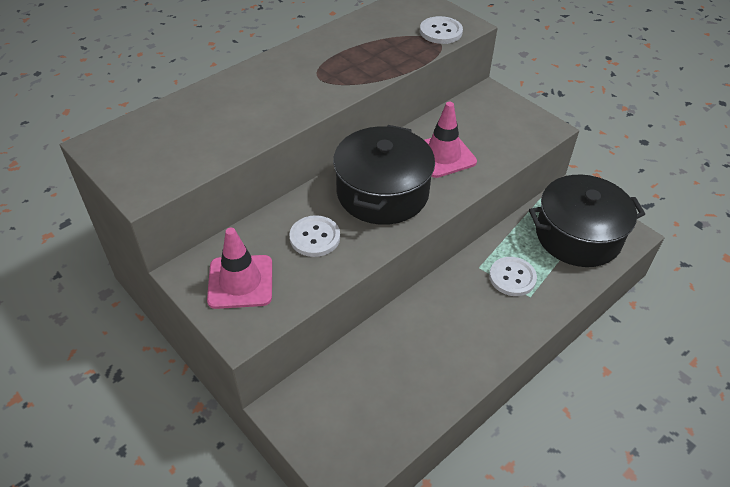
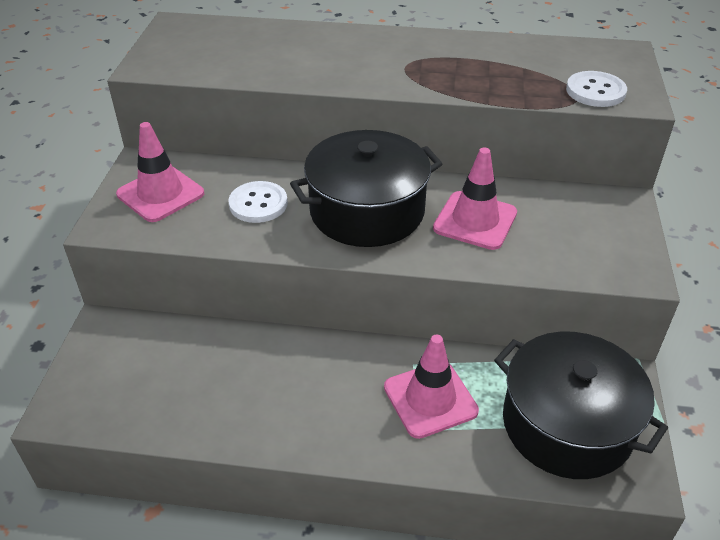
camera: 50 degrees right, 5 degrees down
(512, 277) = (430, 399): white button -> pink traffic cone

